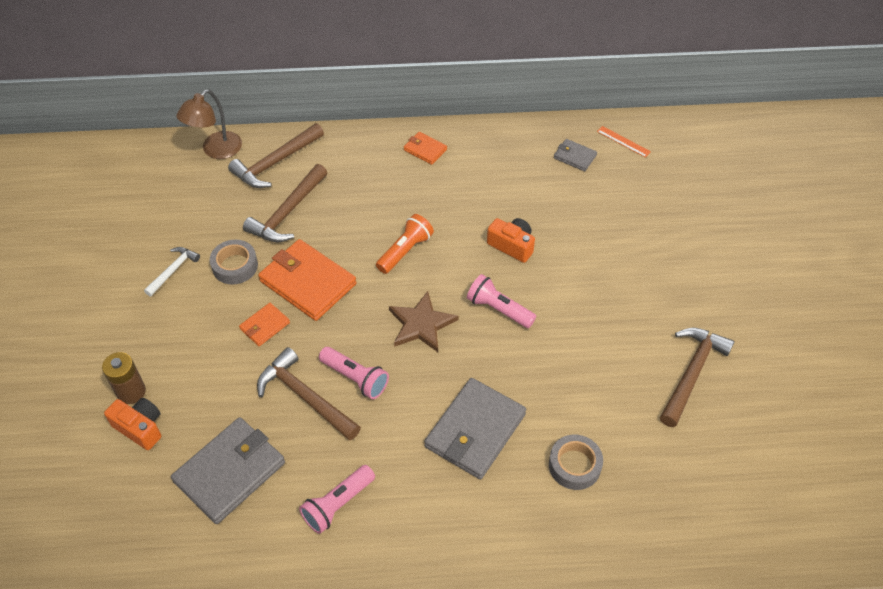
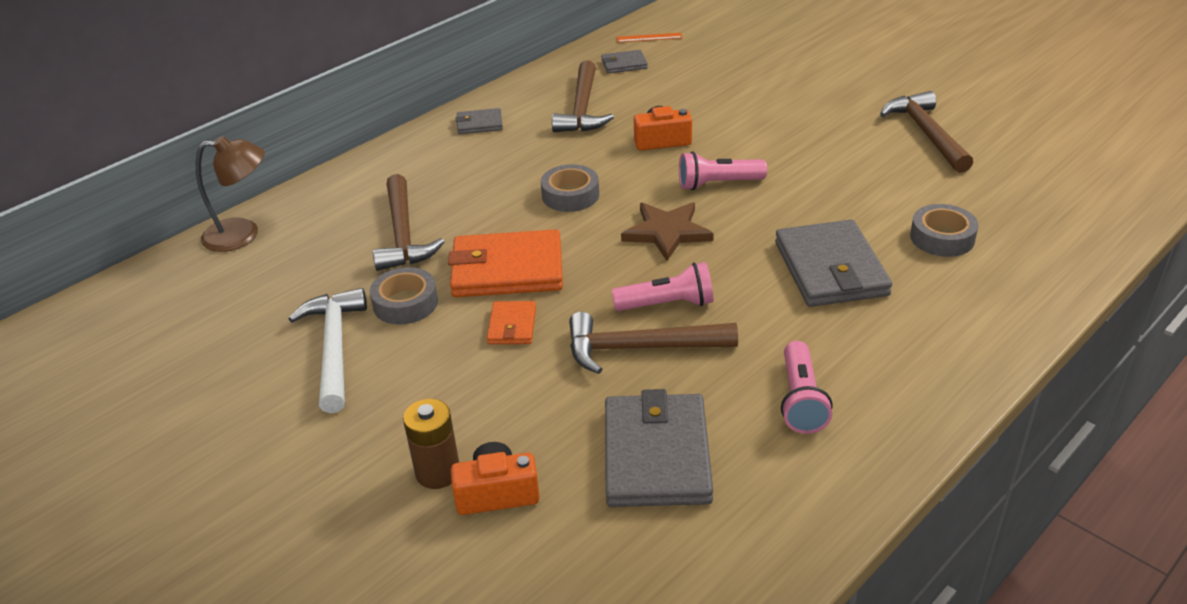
camera: 40 degrees left, 15 degrees down
(173, 270) = (335, 348): white hammer -> white hammer, size x1.72
(216, 150) = (243, 234): brown lamp -> brown lamp turned 90 degrees counterclockwise
(275, 162) = (330, 208): brown hammer -> brown hammer (582, 109)
(405, 251) = (570, 195): orange flashlight -> grey tape
(425, 149) = (479, 124): orange wallet -> grey wallet

